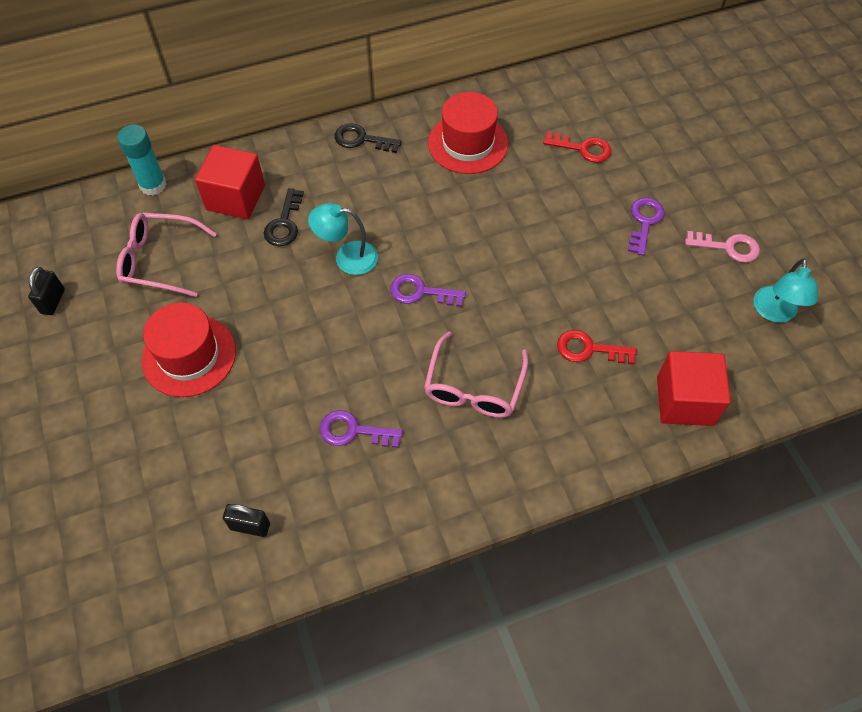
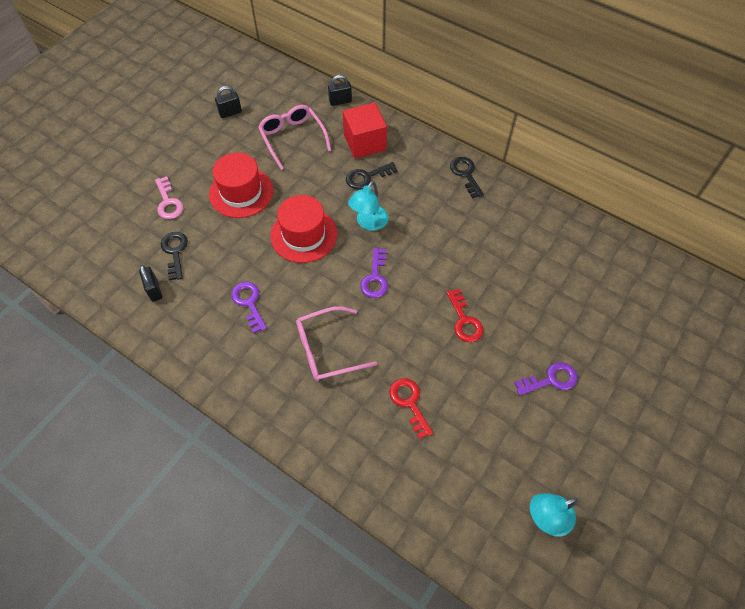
camera: 55 degrees right, 0 degrees up
(153, 185) = (340, 101): turquoise glue stick -> black padlock
(213, 474) = (175, 252): none -> black key
(347, 257) = (369, 223): turquoise lamp -> turquoise lamp turned 120 degrees counterclockwise
(421, 292) = (375, 277): purple key -> purple key turned 150 degrees counterclockwise
(468, 143) = (518, 232): red hat -> red hat (304, 235)
(582, 148) = (581, 302): red key -> red key (464, 320)
(685, 401) = (415, 491): red cube -> none
(728, 247) = (580, 451): pink key -> pink key (168, 202)

